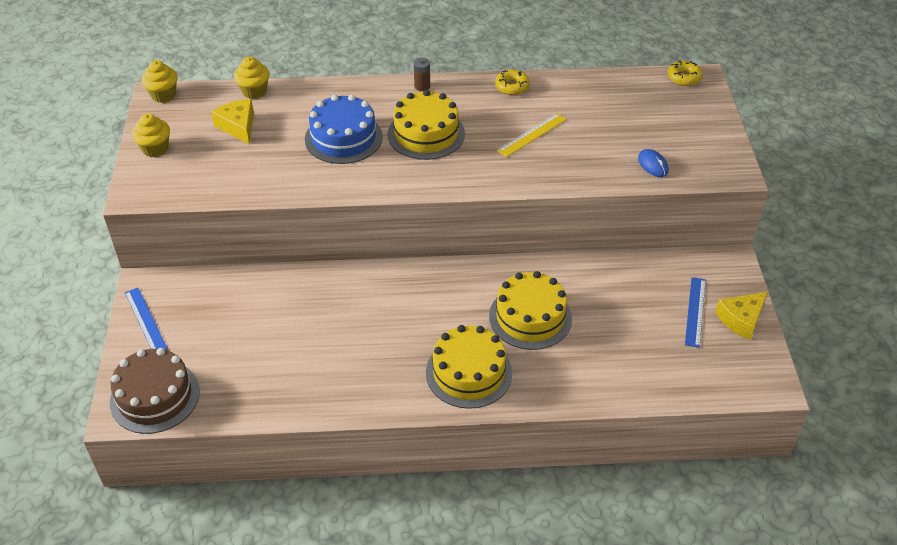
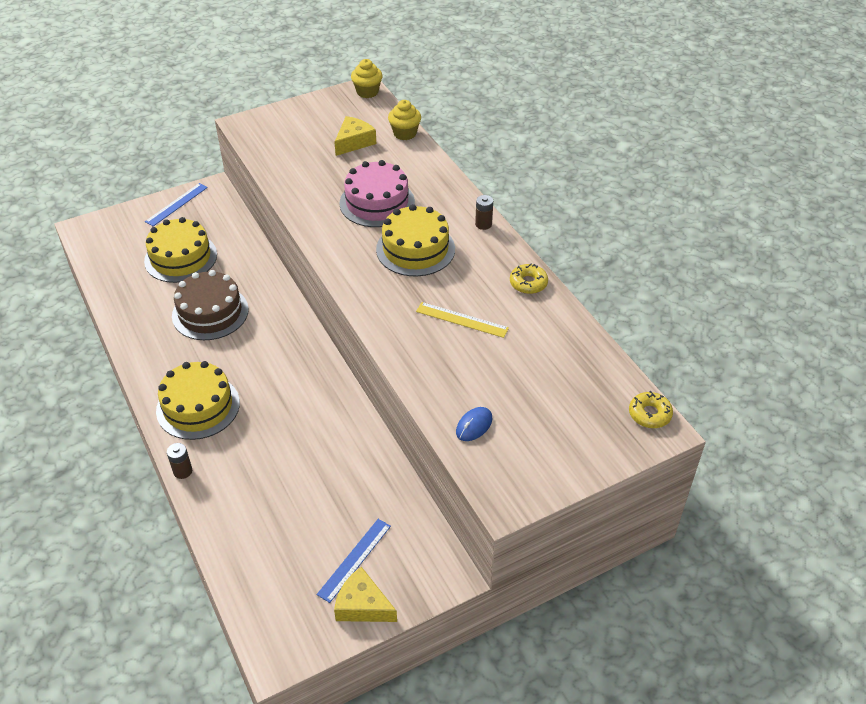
camera: 65 degrees right, 0 degrees up
(155, 149) = (300, 113): yellow cupcake -> none
(155, 396) = (105, 239): brown cake -> brown cake (210, 312)
(343, 138) = (377, 202): blue cake -> pink cake
(530, 317) = (284, 428): yellow cake -> yellow cake (181, 258)
(545, 403) = (182, 471): none -> brown battery
(695, 311) = (354, 559): blue ruler -> blue ruler turned 45 degrees counterclockwise

